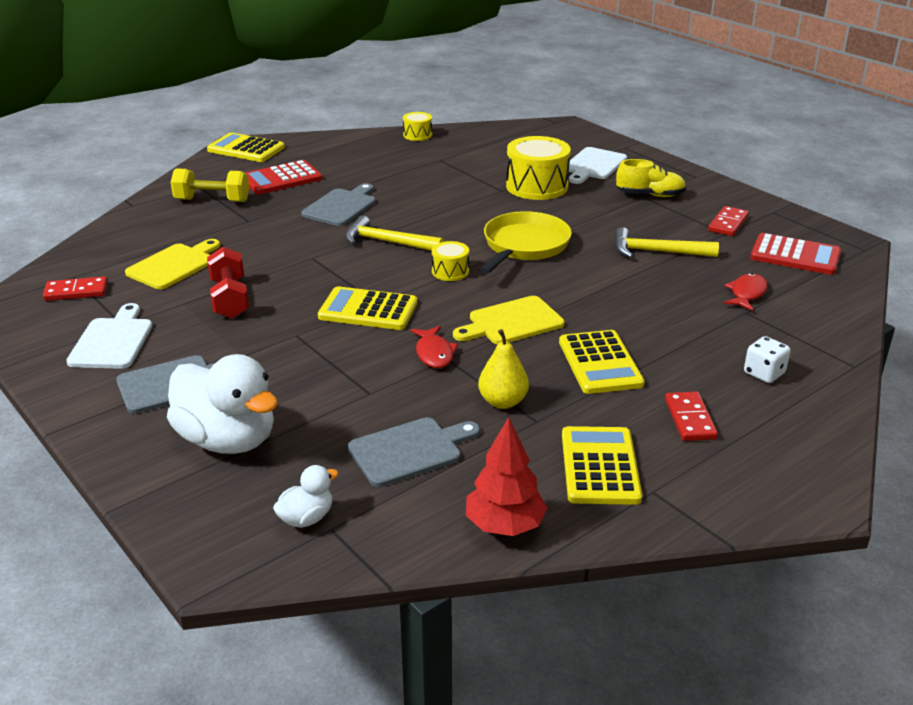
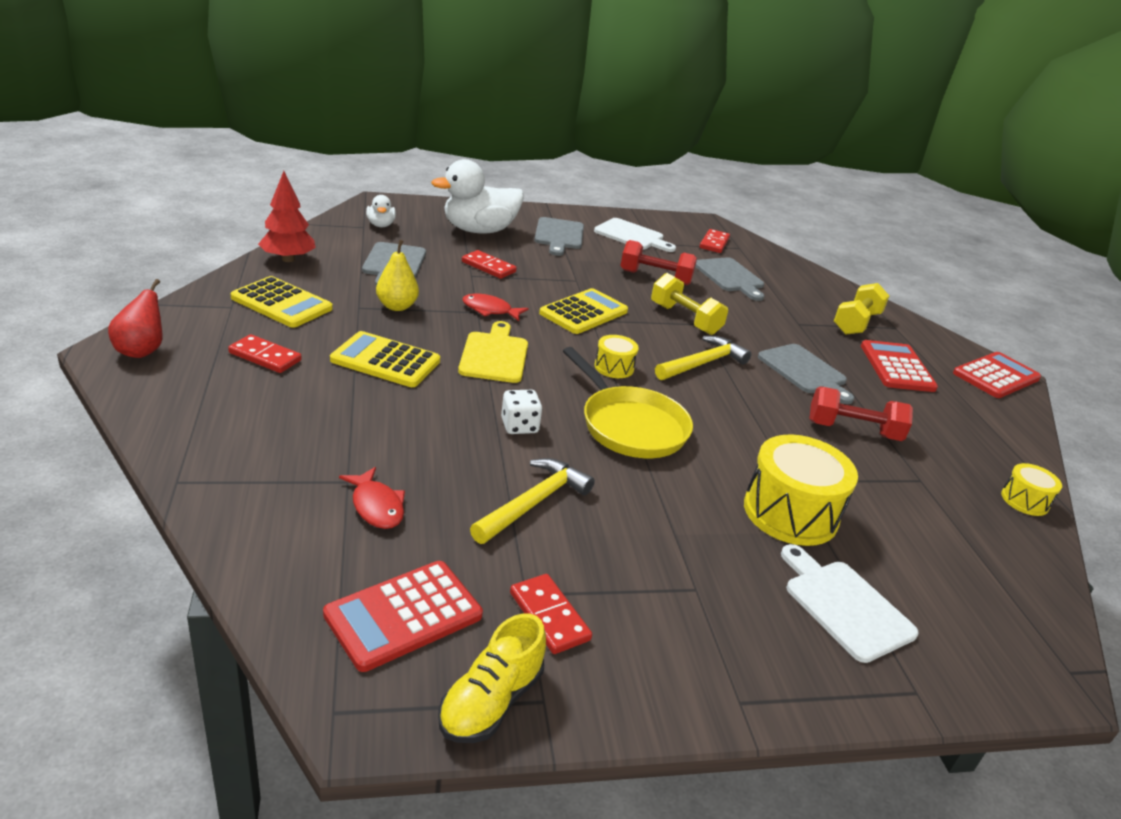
camera: 115 degrees right, 0 degrees up
(174, 265) = (730, 277): yellow cutting board -> grey cutting board
(246, 149) = (996, 376): yellow calculator -> red calculator
(312, 265) = (685, 319): none -> yellow dumbbell
(333, 392) = (488, 267): none -> red domino
(408, 182) = (853, 430): none -> red dumbbell
(650, 195) = (699, 598): yellow shoe -> yellow shoe (491, 702)
(764, 373) = (253, 423): white dice -> white dice (519, 426)
(791, 485) = (141, 351): none -> red pear

